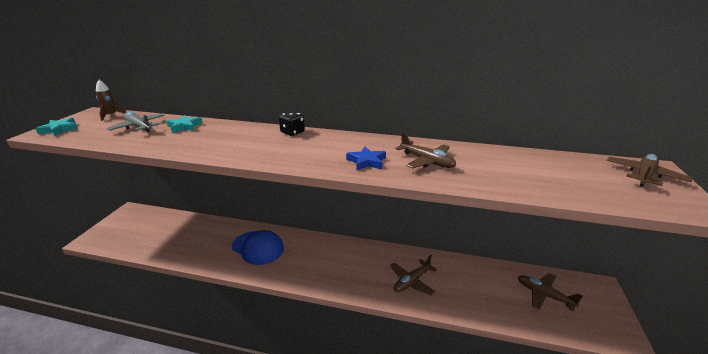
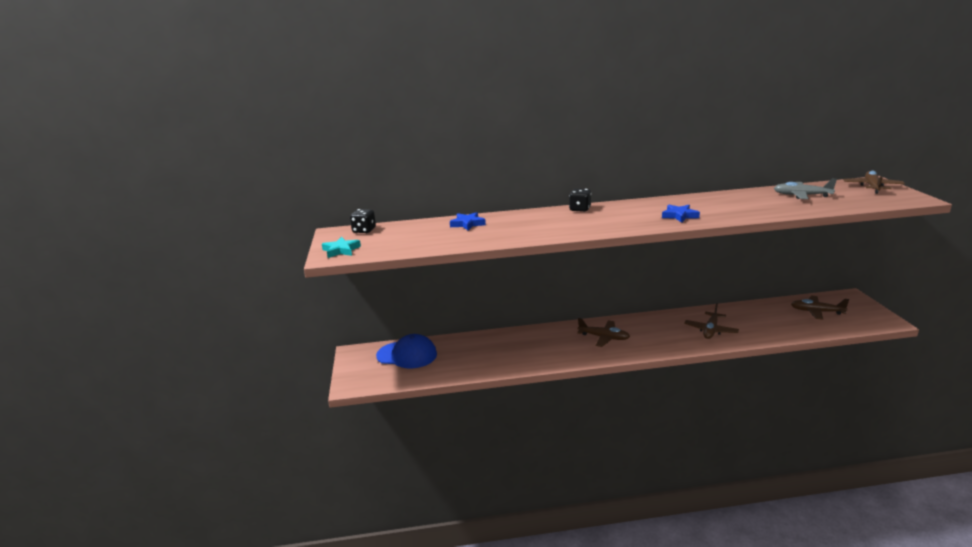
camera: 20 degrees left, 5 degrees down
(111, 115) = (364, 230): brown rocket -> black dice
(139, 127) = (421, 233): grey plane -> grey plane (801, 196)
(184, 126) = (467, 224): turquoise star -> blue star
(258, 247) = (544, 344): blue cap -> blue cap (407, 355)
(426, 161) = (723, 207): brown plane -> brown plane (604, 337)

